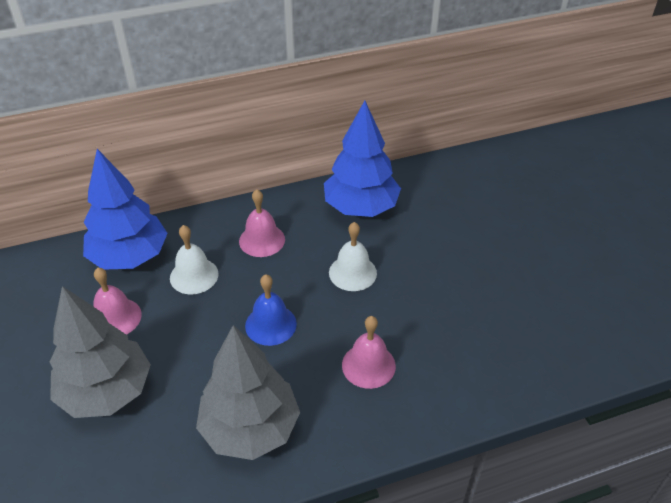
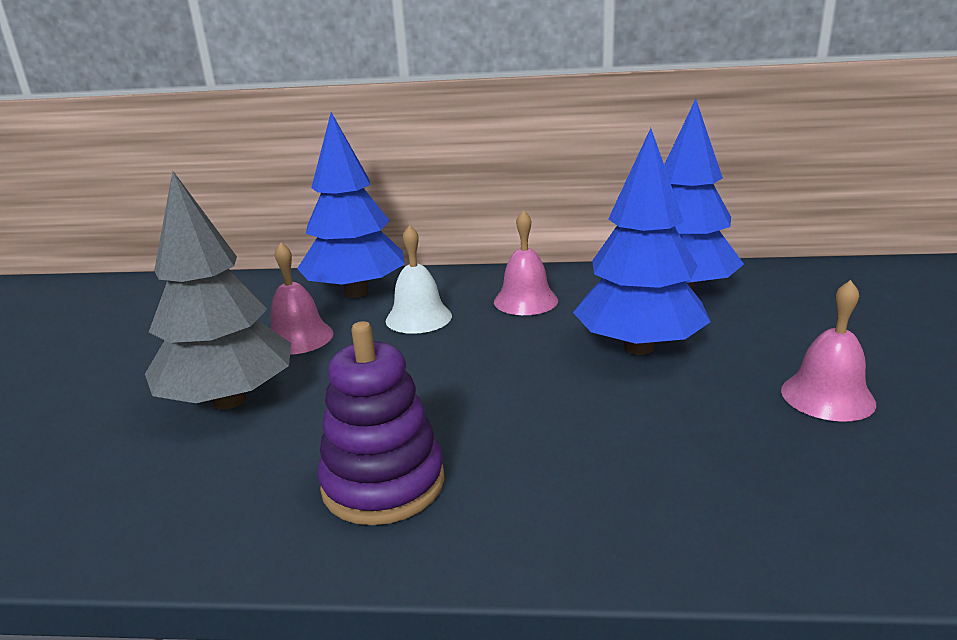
camera: 25 degrees right, 20 degrees down
(250, 428) = (383, 483): grey tree -> purple stacking toy
(270, 324) = (488, 378): blue bell -> none
(352, 272) = (638, 347): white bell -> blue tree
(368, 365) = (616, 451): pink bell -> pink bell (827, 396)

